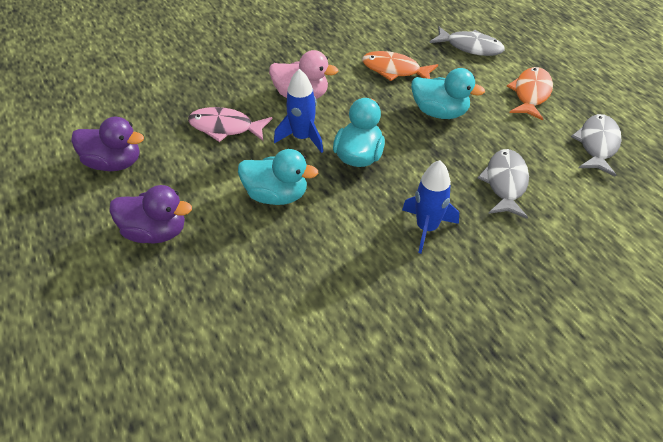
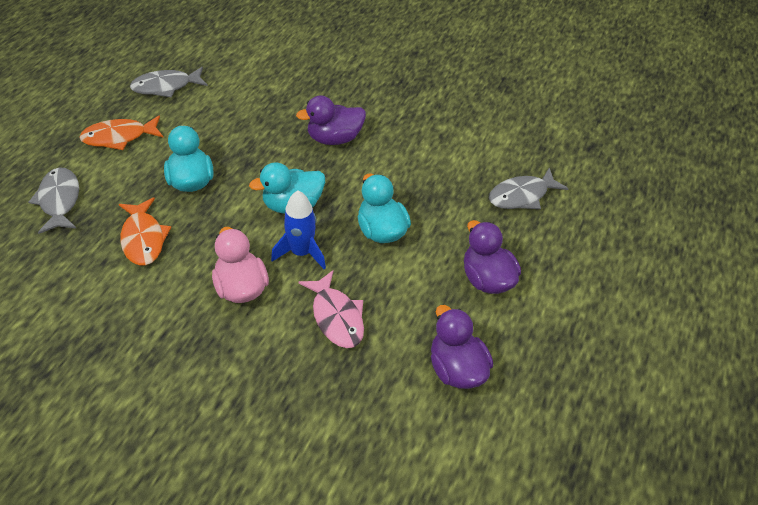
camera: 130 degrees left, 0 degrees up
(426, 228) = (334, 138): blue rocket -> purple duck
(505, 183) = (252, 117): grey fish -> grey fish (521, 196)

